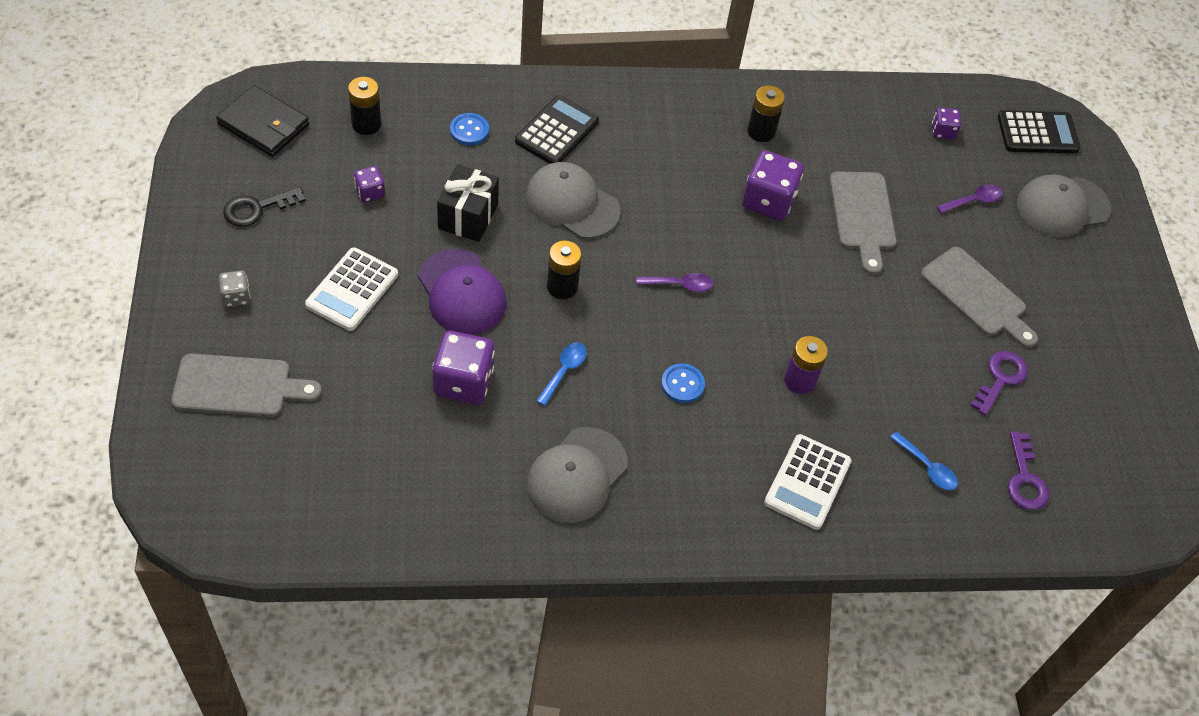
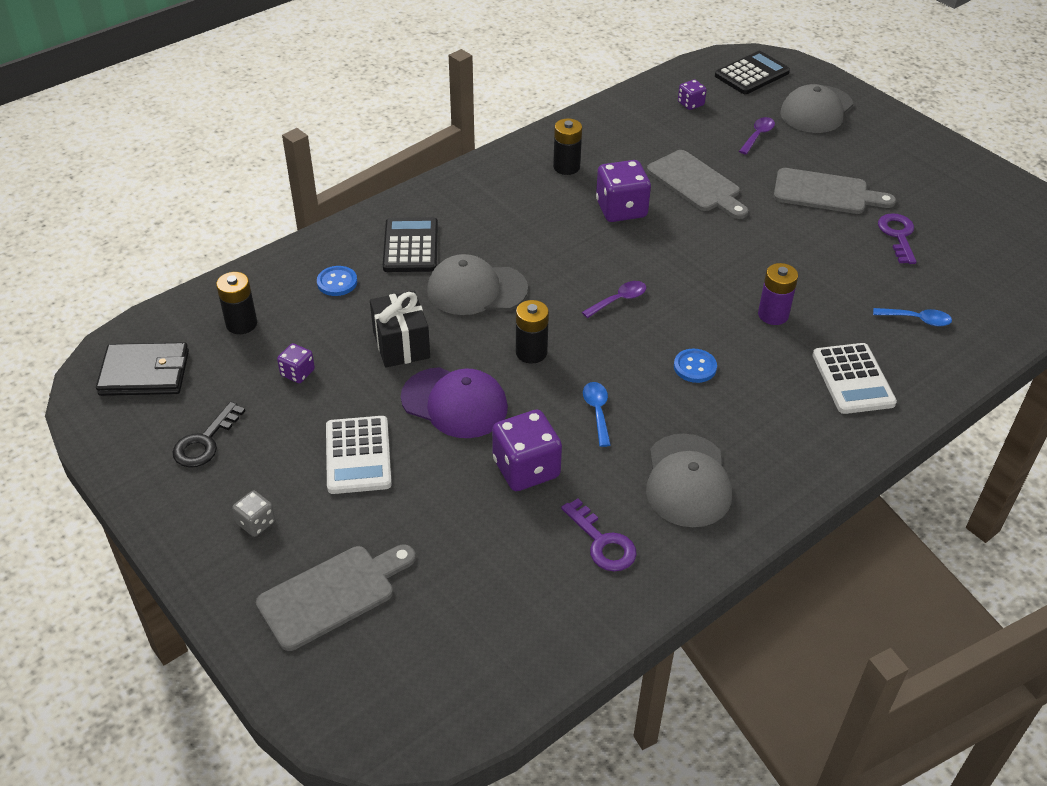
camera: 30 degrees left, 10 degrees down
(1025, 479) = (982, 288): purple key -> purple key (602, 542)

